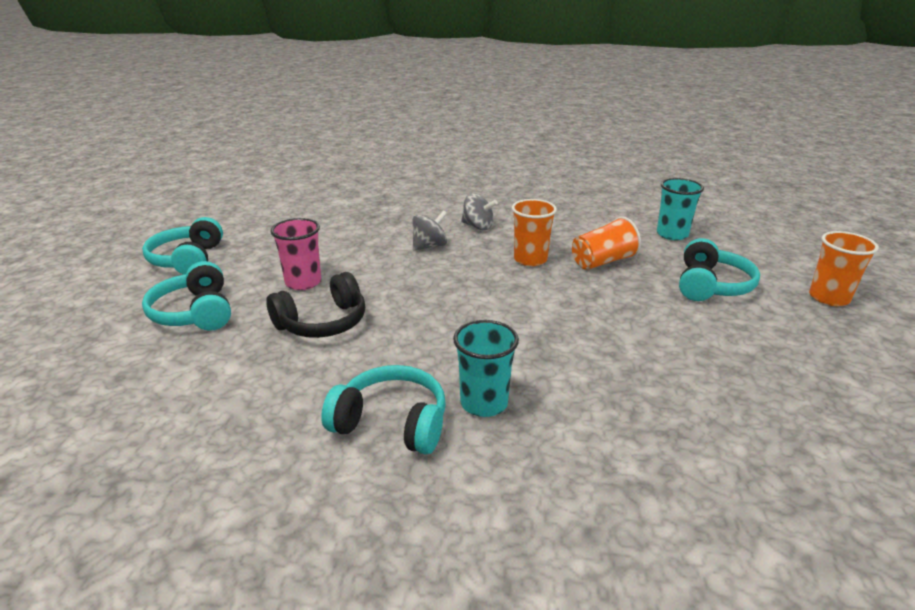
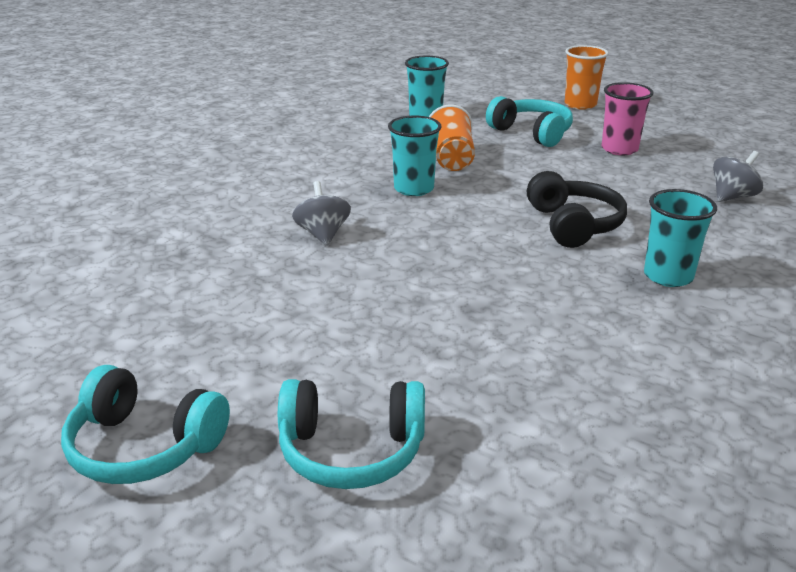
camera: 65 degrees left, 0 degrees up
(303, 282) = (338, 340): pink cup -> pink cup (619, 149)
(323, 322) = (460, 341): black headphones -> black headphones (573, 225)
(392, 423) = (684, 330): turquoise headphones -> none
(478, 226) = (301, 195): grey spinning top -> grey spinning top (732, 196)
(530, 259) = (414, 189): orange cup -> turquoise cup

